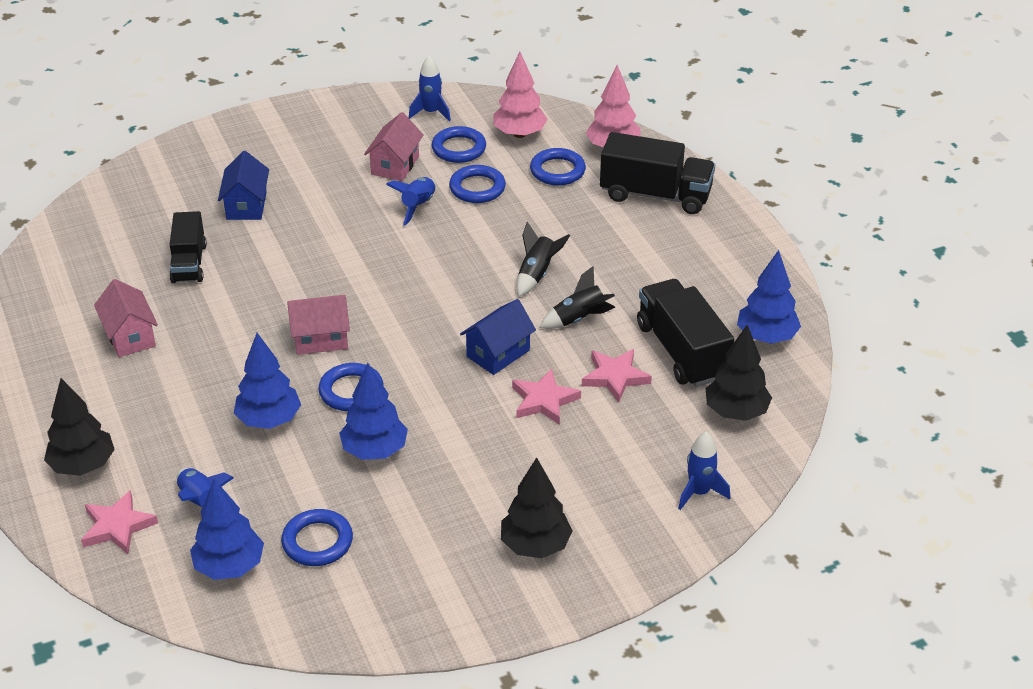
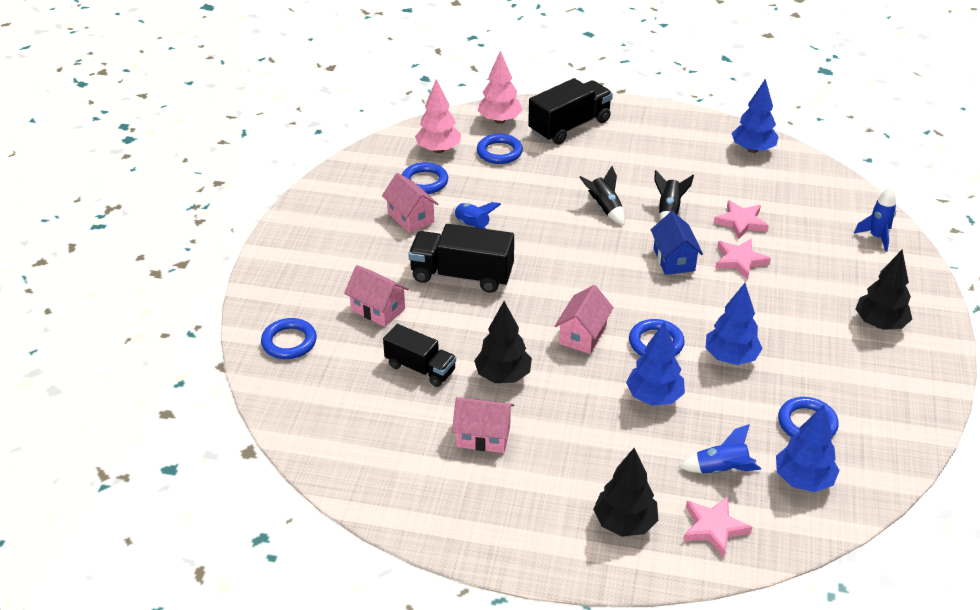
camera: 55 degrees left, 0 degrees up
(246, 205) = (378, 309): blue house -> pink house
(431, 113) = (365, 176): blue rocket -> none
(477, 188) = (480, 193): blue ring -> blue ring (289, 342)
(682, 351) = (738, 185): black truck -> black truck (462, 275)
(736, 412) = (813, 191): black tree -> black tree (503, 376)

